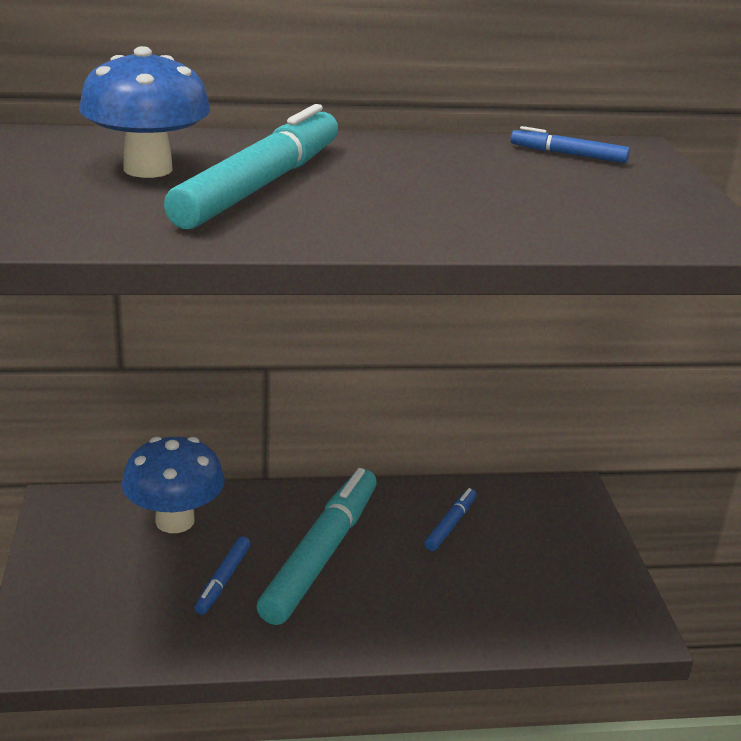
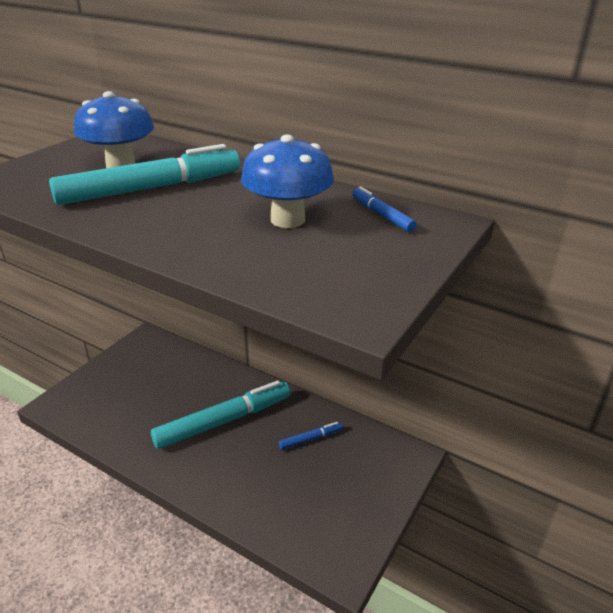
camera: 40 degrees right, 5 degrees up
(175, 521) = (180, 368): blue mushroom -> blue mushroom (287, 220)
(223, 580) = (164, 411): blue marker -> none

